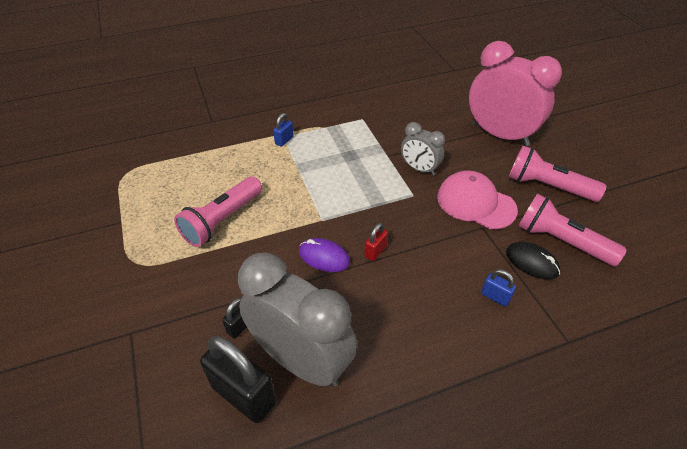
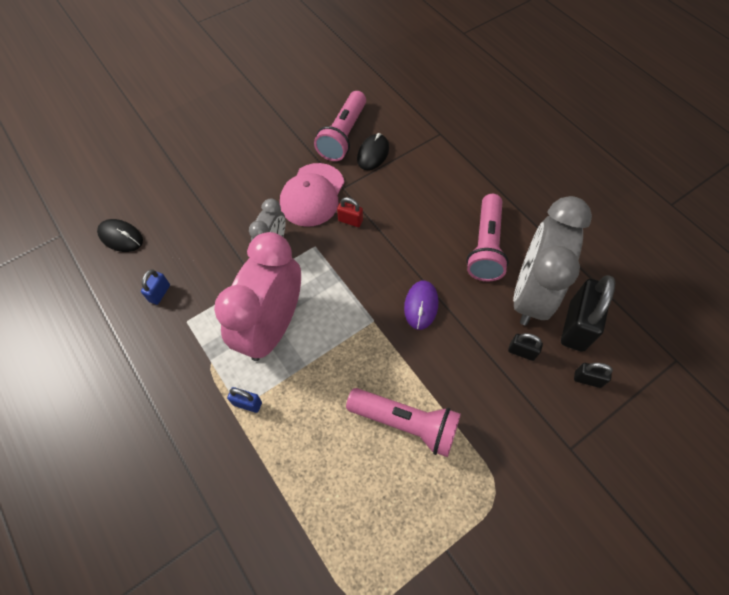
camera: 105 degrees left, 15 degrees up
(182, 378) = (587, 379): none -> black padlock
(375, 251) = (399, 265): red padlock -> red padlock (350, 221)
(447, 94) = (121, 237): none -> black mouse
(495, 297) = (417, 175): blue padlock -> blue padlock (159, 293)
(500, 135) = (200, 182): pink clock -> pink clock (272, 327)
(547, 186) = (275, 144): pink flashlight -> pink flashlight (485, 247)

